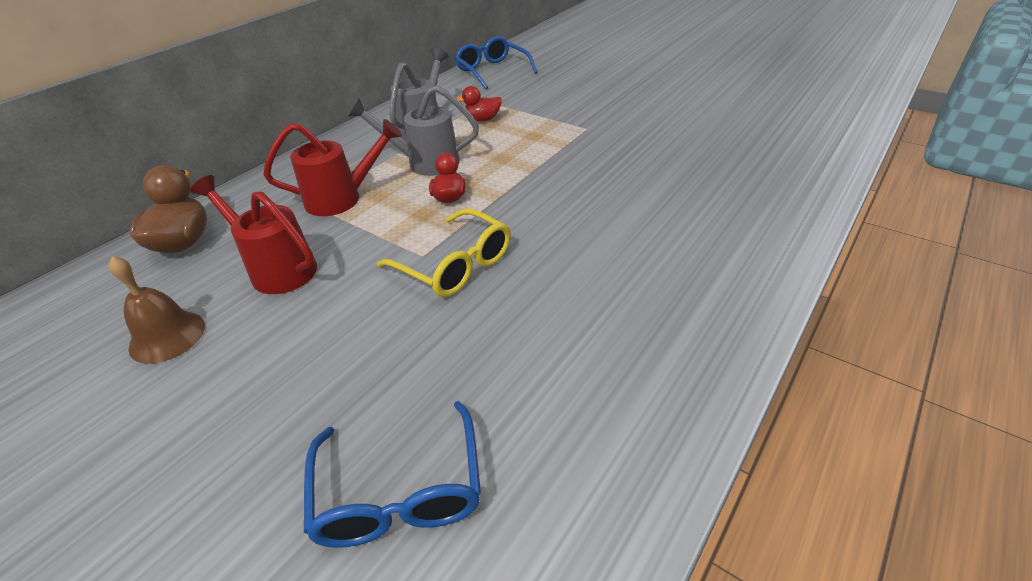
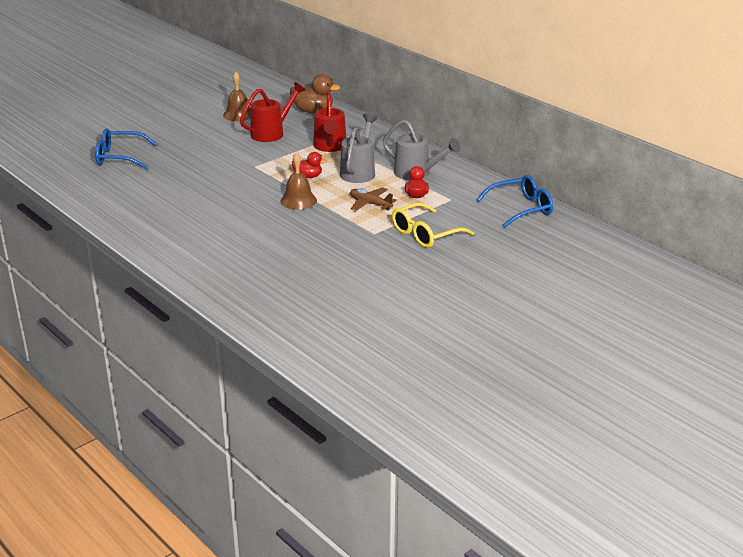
camera: 100 degrees right, 10 degrees down
(455, 265) = (239, 174): yellow glasses -> yellow glasses (425, 234)
(515, 141) = (370, 204): none -> brown plane
(528, 191) = (298, 200): none -> brown bell

